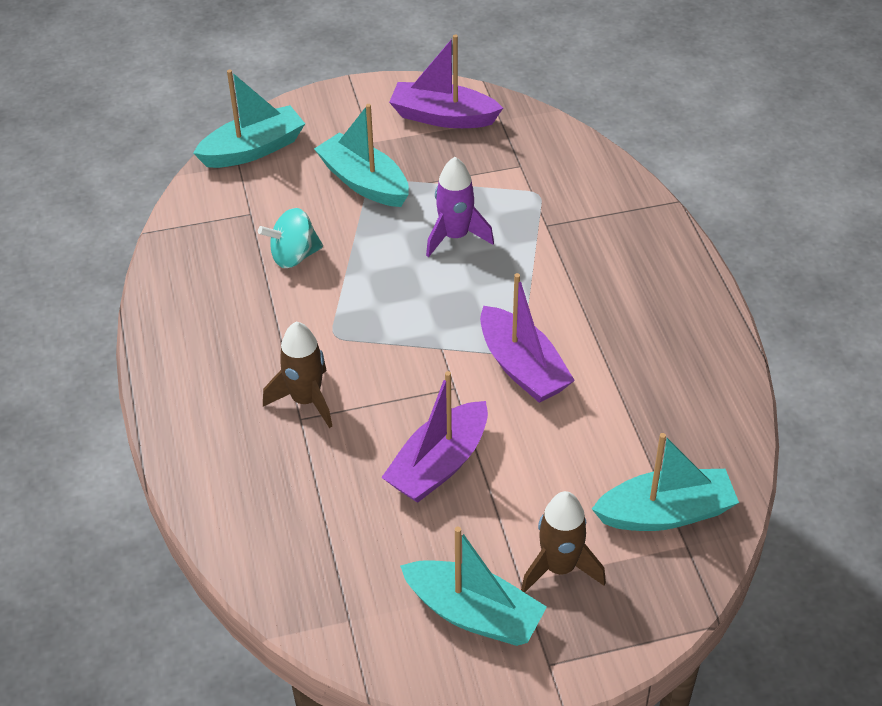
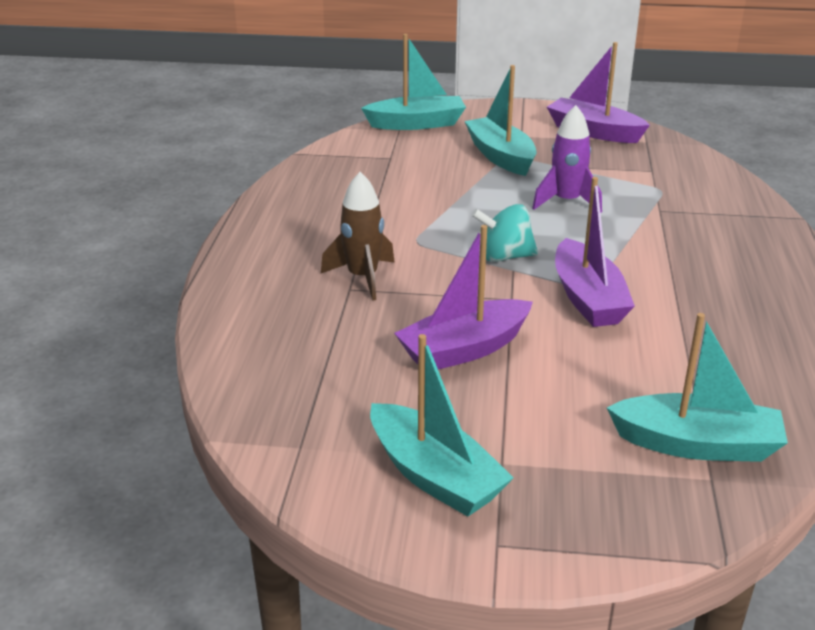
camera: 20 degrees right, 15 degrees down
(294, 256) = (411, 188): turquoise spinning top -> turquoise spinning top (505, 257)
(559, 568) = (551, 461): brown rocket -> none

